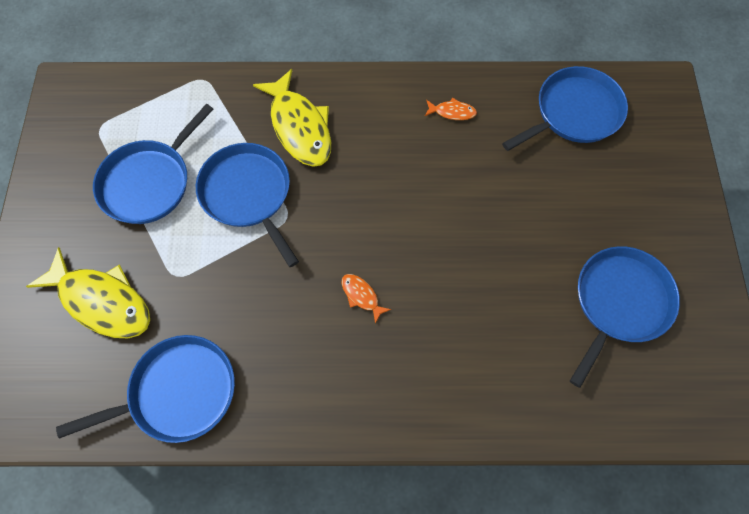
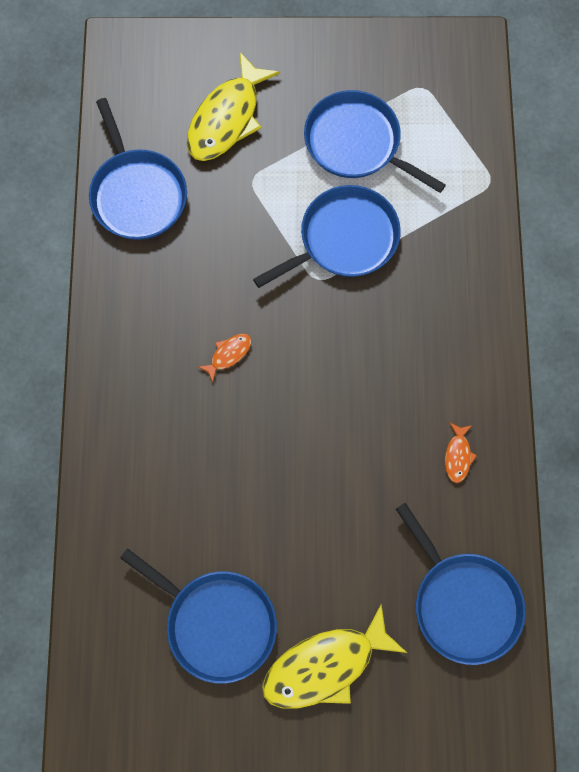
camera: 90 degrees right, 5 degrees up
(299, 127) = (430, 286): yellow fish -> yellow fish (325, 665)

